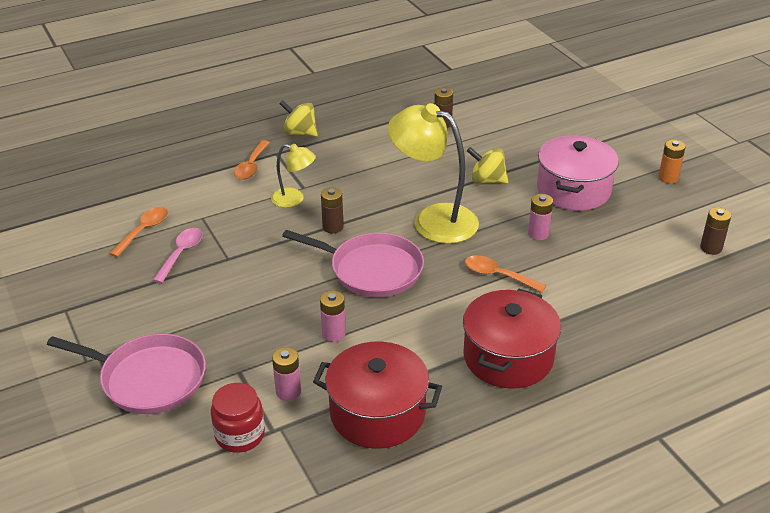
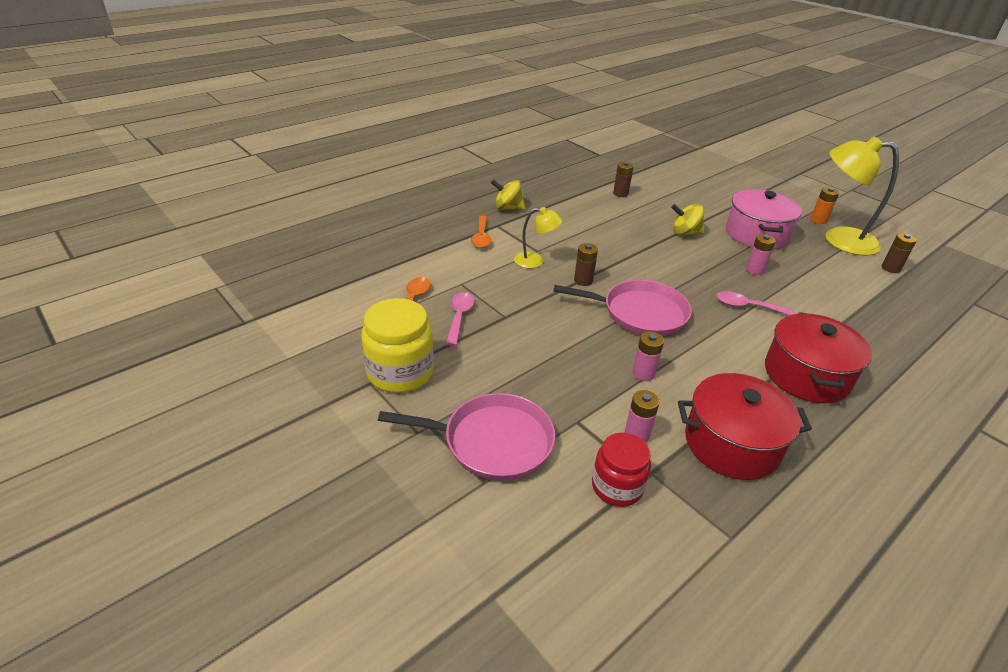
camera: 15 degrees left, 0 degrees up
(97, 303) = (400, 372): none -> yellow jar
(433, 219) = (663, 266): yellow lamp -> yellow lamp (839, 239)
(498, 275) = (747, 306): orange spoon -> pink spoon

